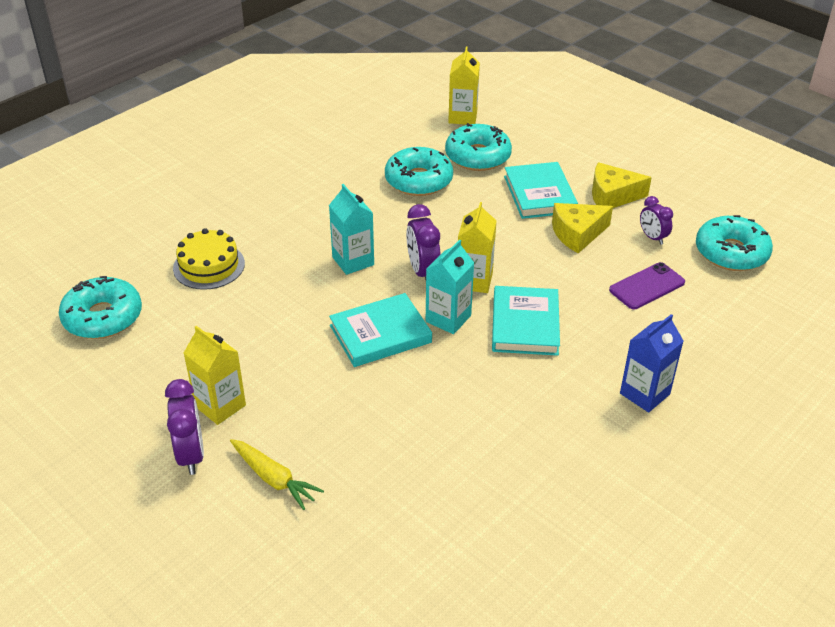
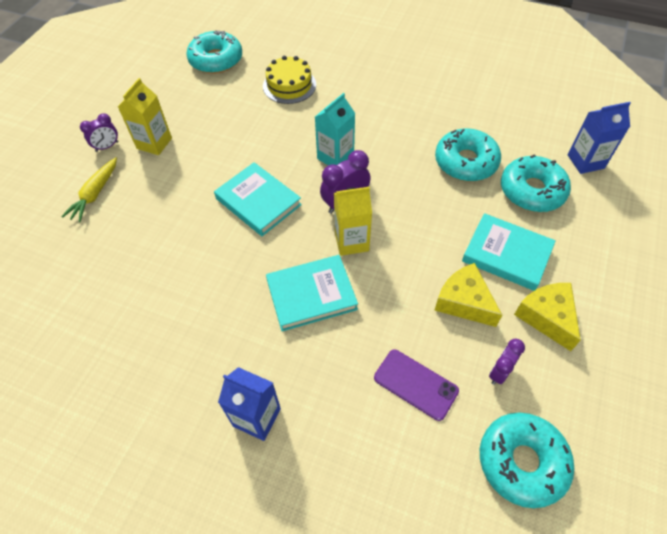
camera: 70 degrees right, 15 degrees up
(191, 455) = (107, 146): purple clock -> purple clock, size x0.65
(448, 318) = (295, 238): turquoise carton -> none
(462, 117) = (585, 161): yellow carton -> blue carton
(539, 194) = (506, 254): turquoise book -> turquoise book turned 60 degrees clockwise

